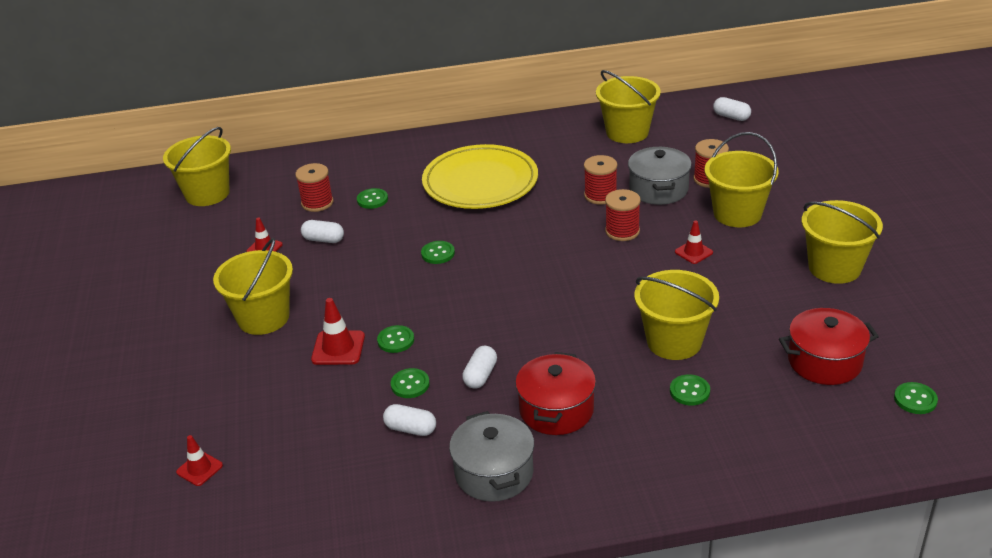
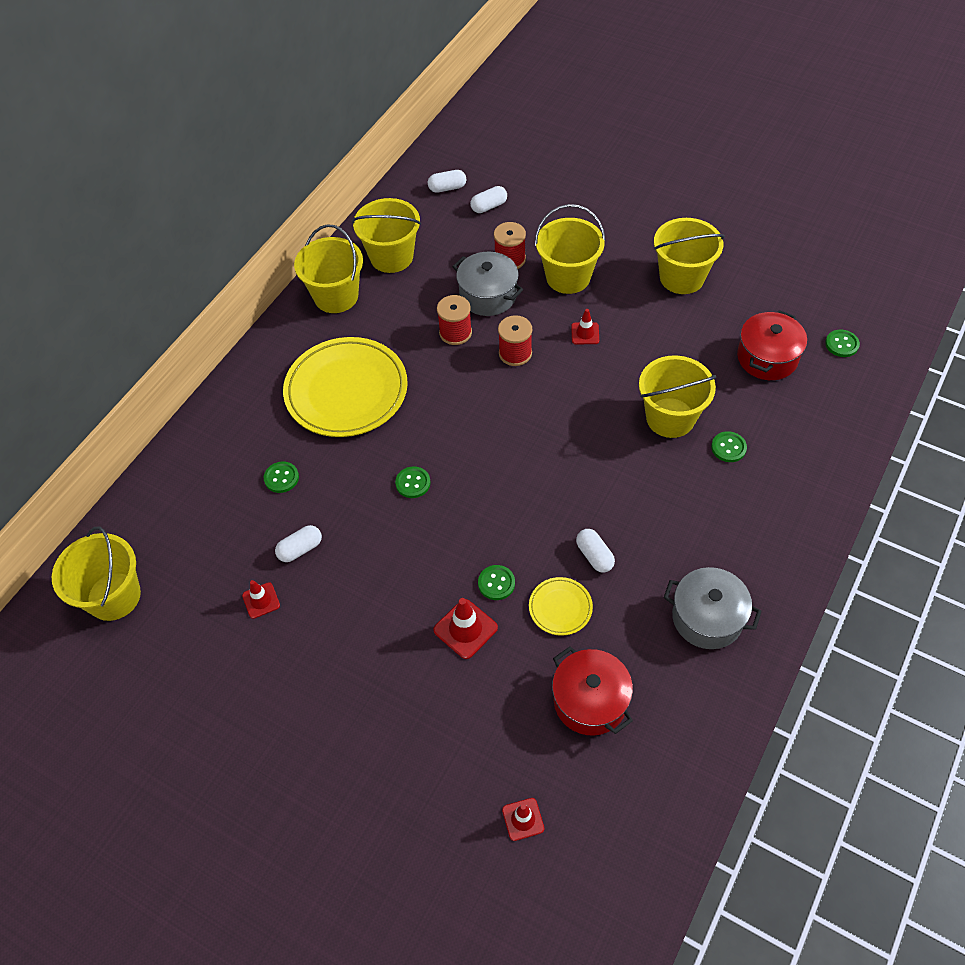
camera: 50 degrees left, 20 degrees up
(263, 318) = (366, 660): yellow bucket -> yellow bucket (336, 296)
(317, 203) = (237, 520): red spool -> none
(410, 384) = (560, 607): green button -> yellow plate
(410, 429) = (612, 640): white capsule -> white capsule (489, 206)
(556, 410) = (676, 535): red pot -> red pot (590, 700)

